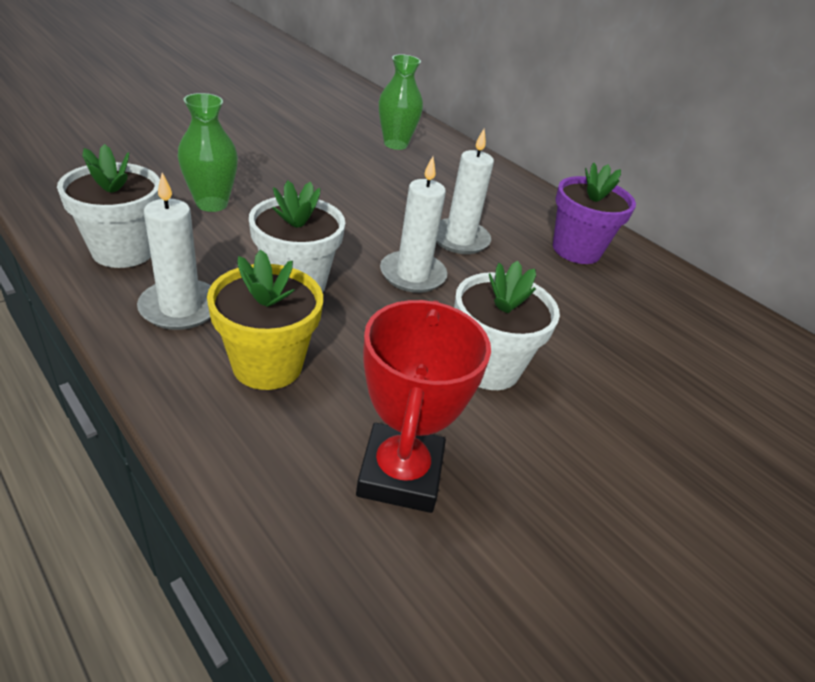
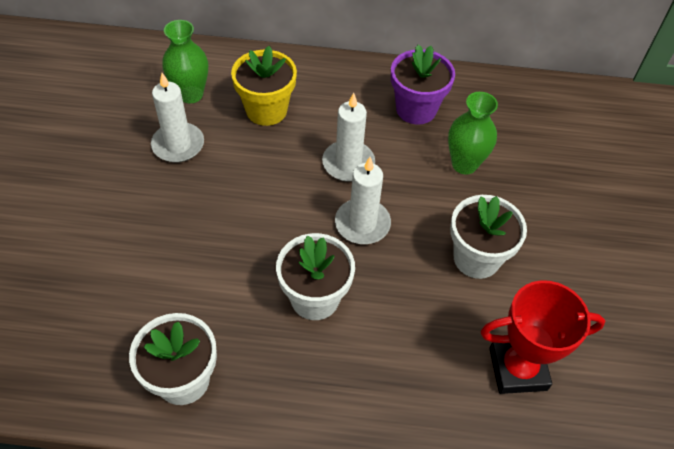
camera: 40 degrees left, 15 degrees up
(180, 308) = (284, 384): white candle -> white candle (178, 145)
(212, 204) = (167, 282): green vase -> green vase (464, 164)
(267, 365) = (382, 372): yellow flower pot -> yellow flower pot (266, 110)
(400, 474) = (517, 369): red trophy -> red trophy turned 60 degrees counterclockwise

